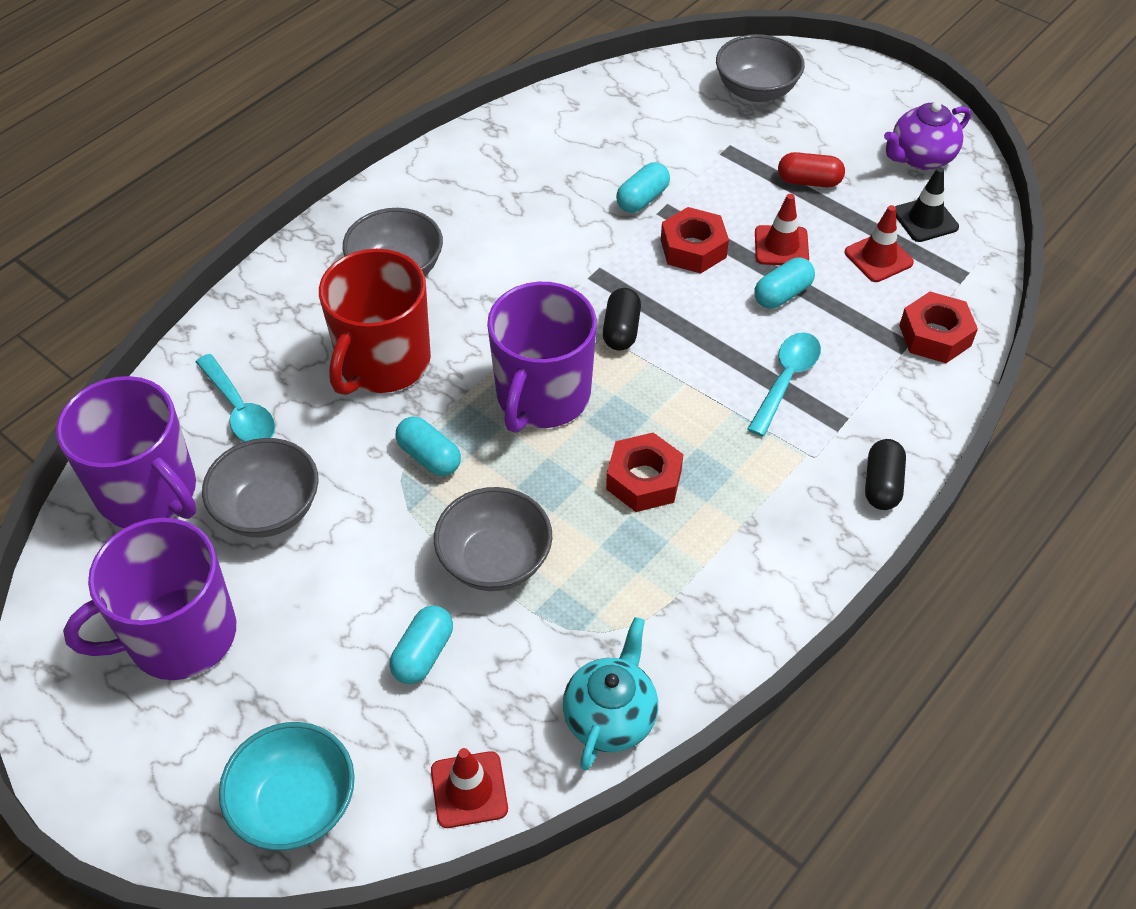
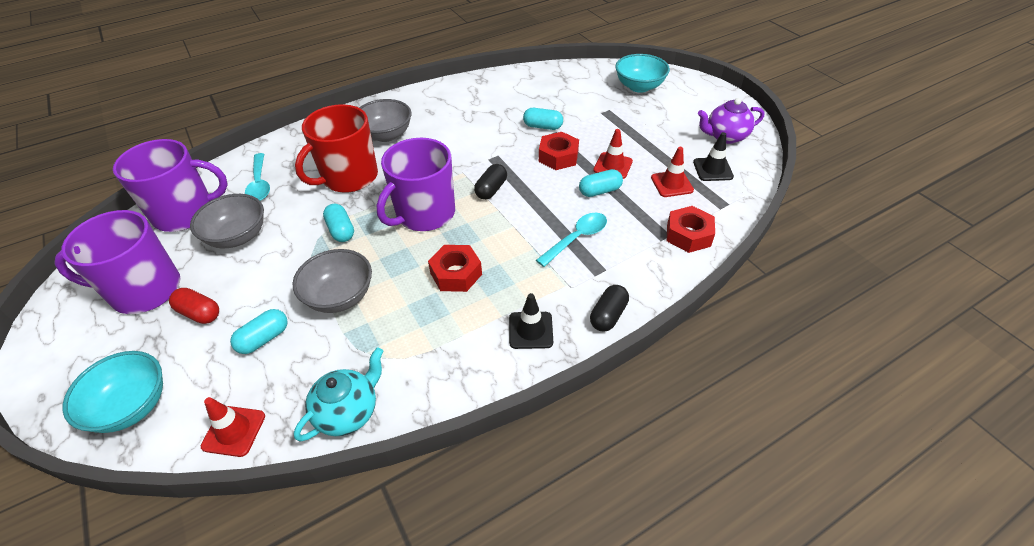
camera: 20 degrees right, 5 degrees down
(149, 492) = (185, 213): purple mug -> purple mug turned 75 degrees counterclockwise
(642, 199) = (543, 126): turquoise capsule -> turquoise capsule turned 45 degrees clockwise
(756, 91) = (639, 86): grey bowl -> turquoise bowl
(791, 534) = (530, 330): none -> black traffic cone
(809, 181) = (647, 136): red capsule -> red capsule (199, 313)

